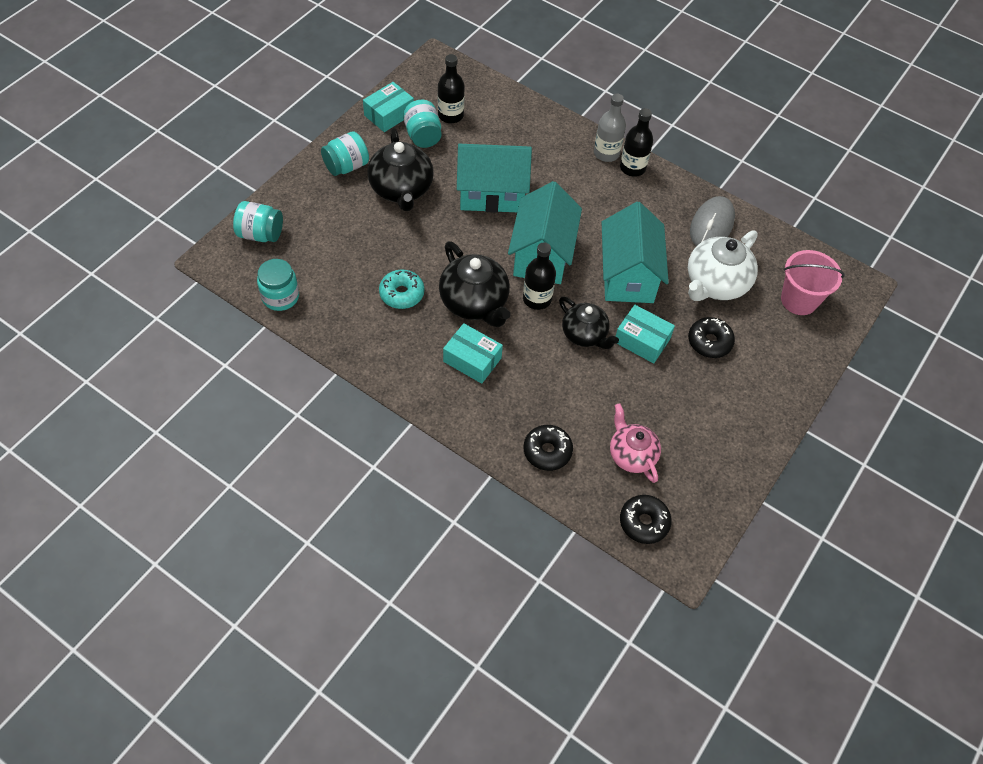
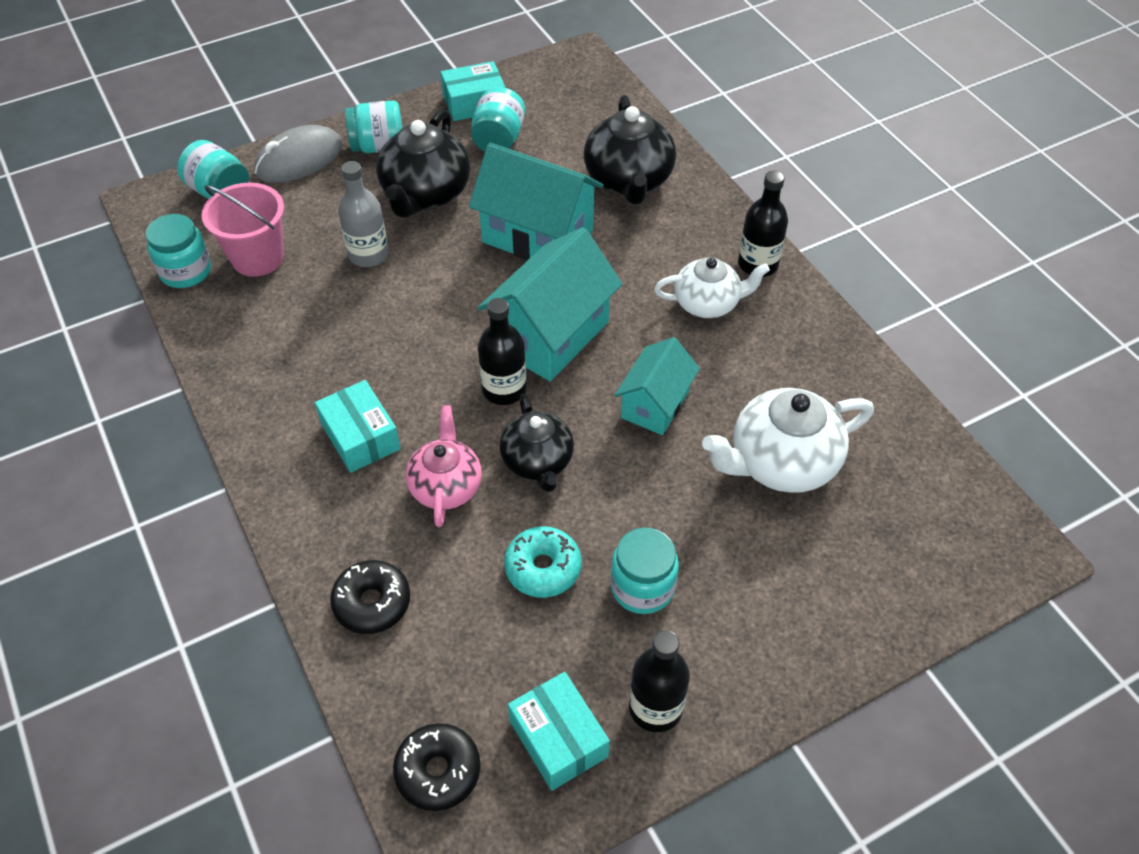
camera: 30 degrees right, 5 degrees down
(402, 294) = (332, 319): turquoise donut -> turquoise donut (543, 568)
(450, 115) = (551, 126): black bottle -> black bottle (655, 708)
(474, 302) = (417, 364): black teapot -> black teapot (628, 180)
(606, 153) = (732, 234): grey bottle -> grey bottle (368, 254)
(619, 203) = (707, 303): none -> white teapot
(628, 275) = (655, 404): turquoise house -> turquoise house, size x0.61
(631, 455) = (489, 660): pink teapot -> pink teapot (446, 486)
(642, 340) = (615, 501): turquoise box -> turquoise box (558, 738)
(686, 382) = (642, 587): none -> turquoise jar
(709, 342) = (717, 543): black donut -> none
(711, 225) = (828, 379): grey mouse -> grey mouse (299, 159)
(799, 300) = (903, 535): pink bucket -> pink bucket (257, 258)

